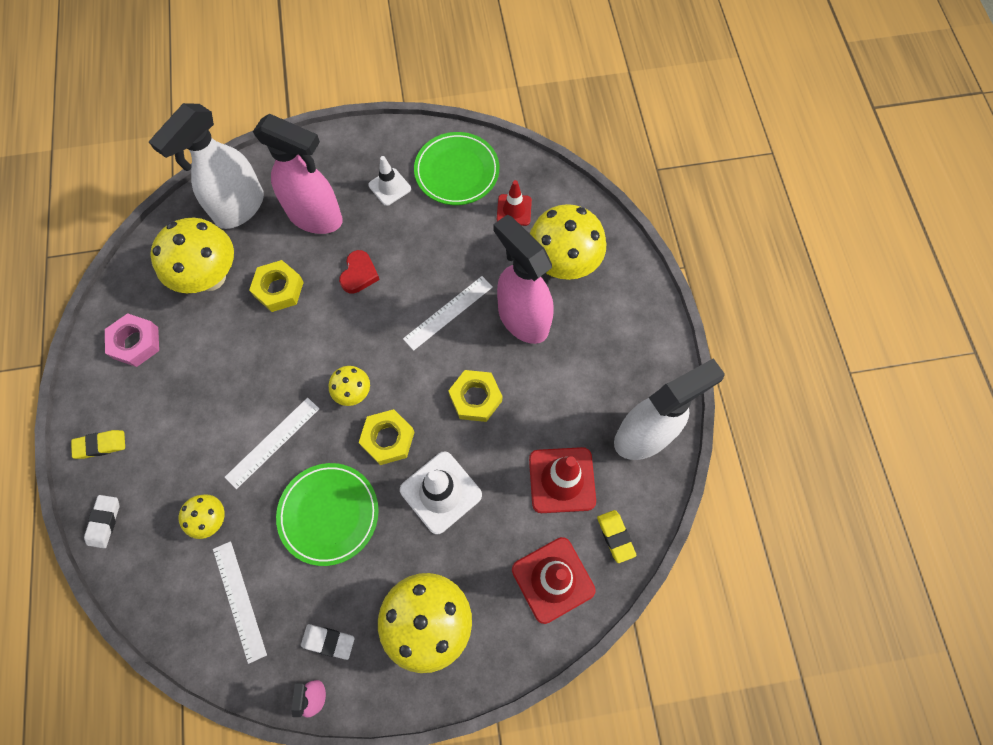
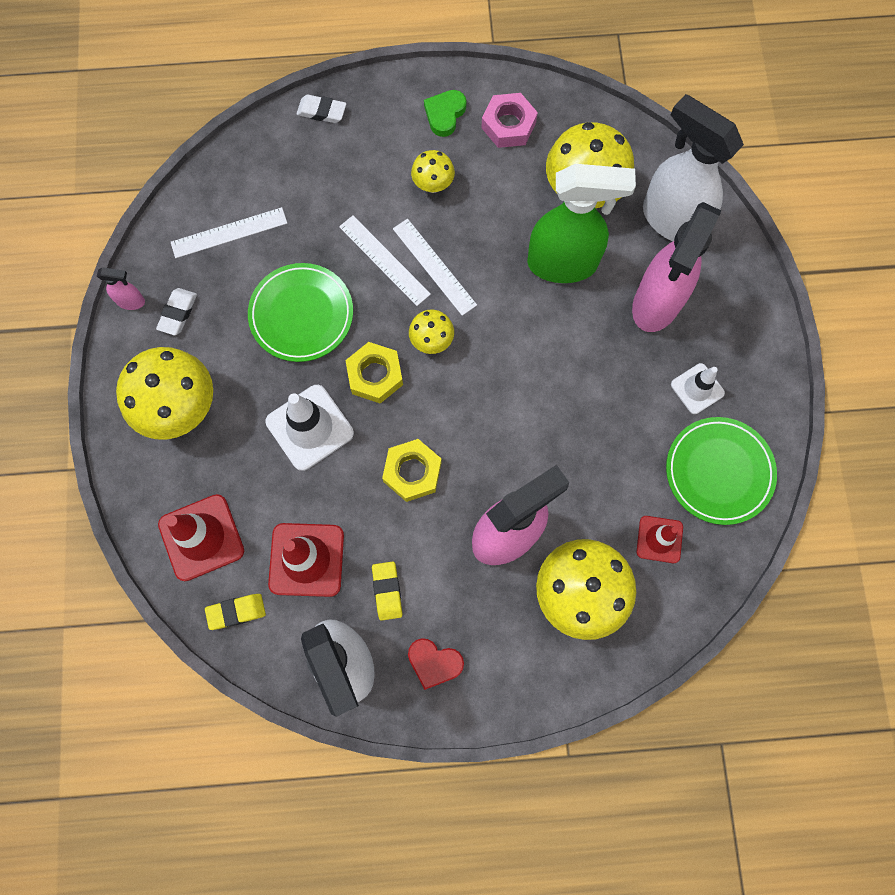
camera: 95 degrees right, 5 degrees up
(101, 445) = (399, 102): yellow eraser -> yellow eraser (387, 591)
(119, 401) = (445, 114): none -> green heart
(211, 519) = (311, 205): yellow mushroom -> yellow mushroom (433, 185)
(279, 289) = (563, 264): yellow nut -> green spray bottle
(359, 274) = (577, 350): red heart -> red heart (434, 663)
(448, 313) = (521, 449): white ruler -> white ruler (434, 266)

